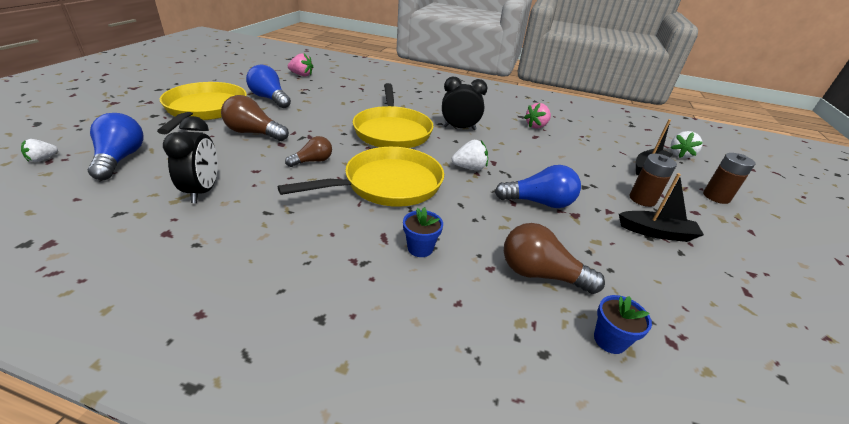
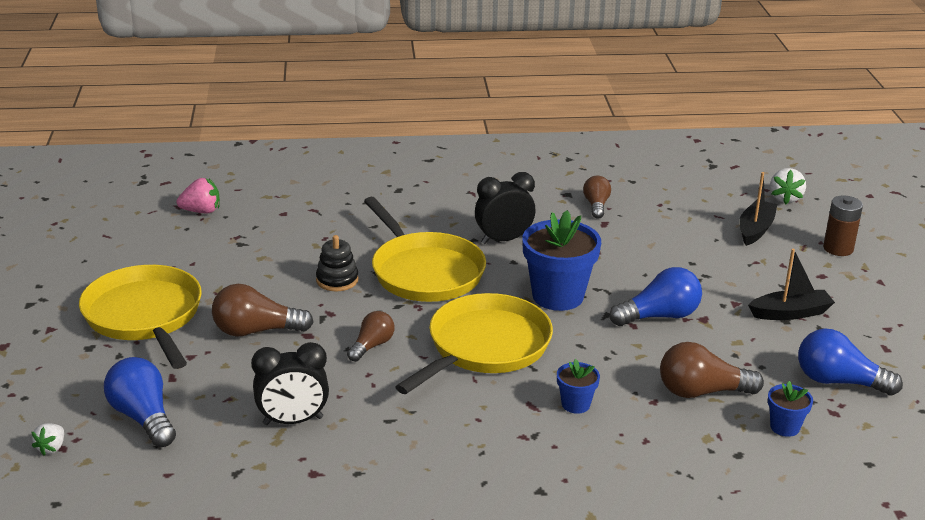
camera: 20 degrees left, 5 degrees down
(203, 191) = (293, 421): black clock -> black clock turned 105 degrees clockwise
(270, 99) = (209, 270): blue light bulb -> blue light bulb (839, 381)
(334, 121) = (337, 280): none -> black stacking toy
(469, 168) = (558, 296): white strawberry -> blue flower pot
(536, 126) = (596, 205): pink strawberry -> brown light bulb
(642, 199) = (763, 277): brown battery -> none

